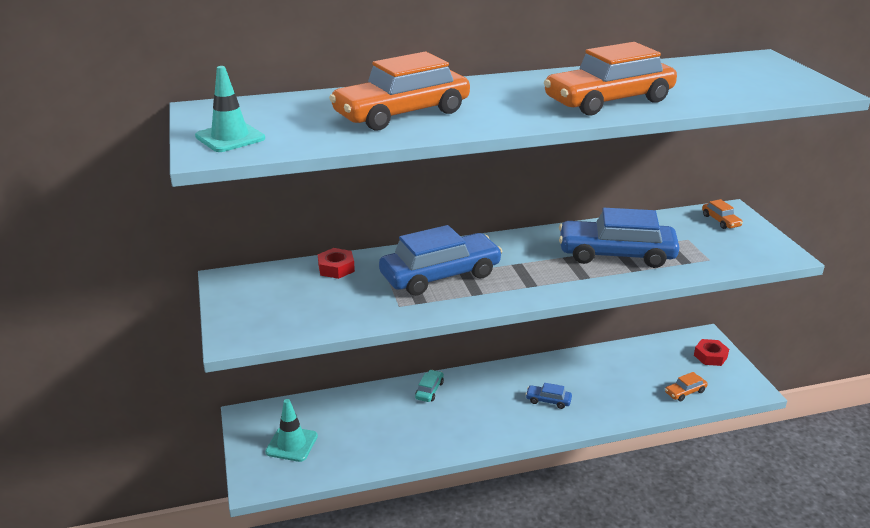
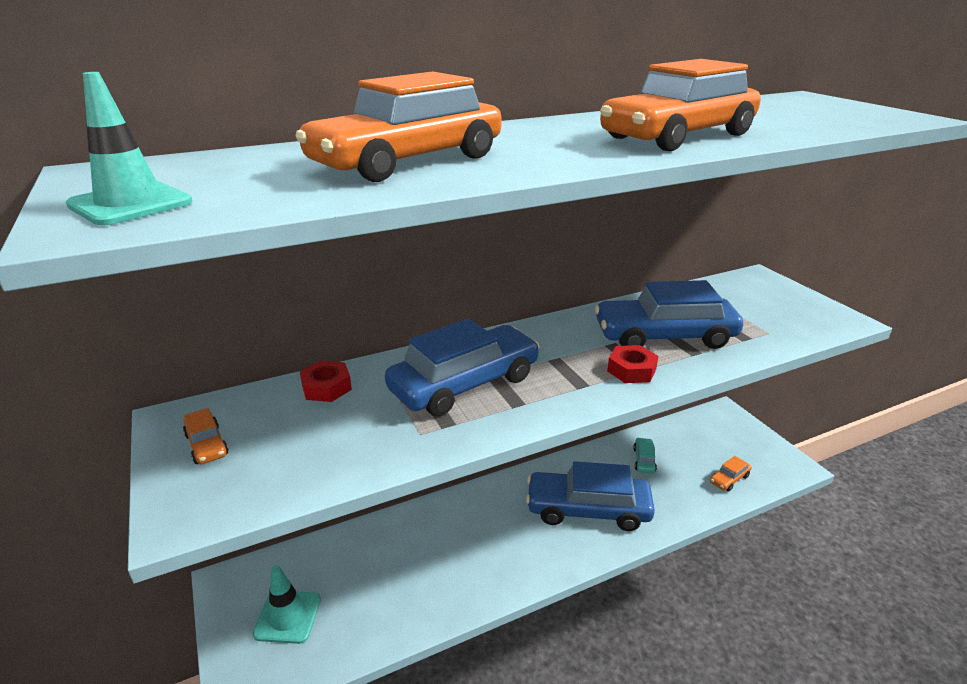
camera: 10 degrees left, 0 degrees up
(429, 390) = (450, 514): turquoise car -> turquoise car (644, 460)
(548, 400) = (588, 509): blue car -> blue car, size x2.38
(710, 356) = (738, 433): red nut -> red nut (631, 370)
(720, 221) = (755, 288): orange car -> orange car (207, 445)

